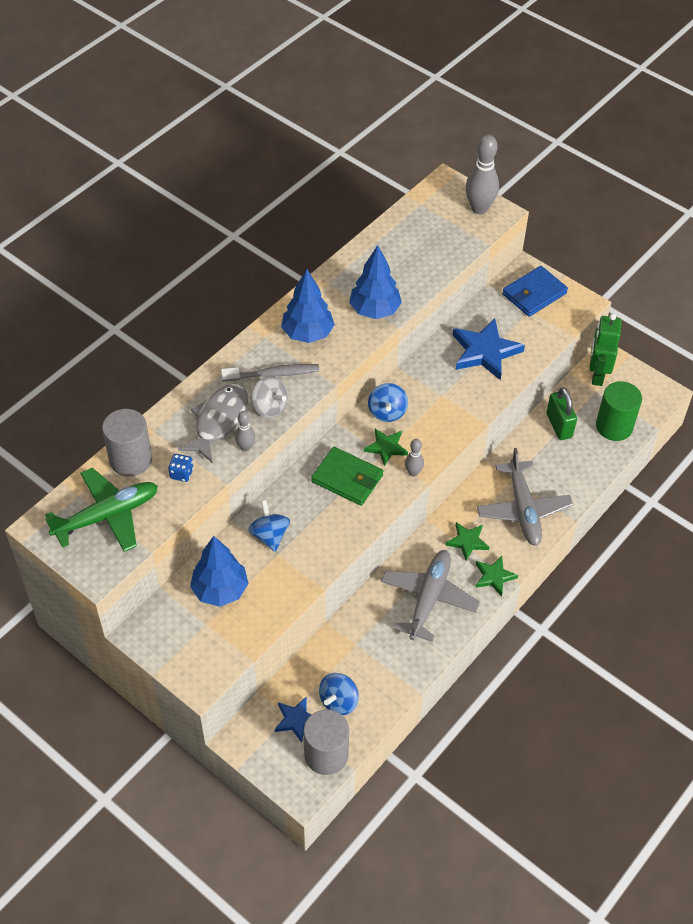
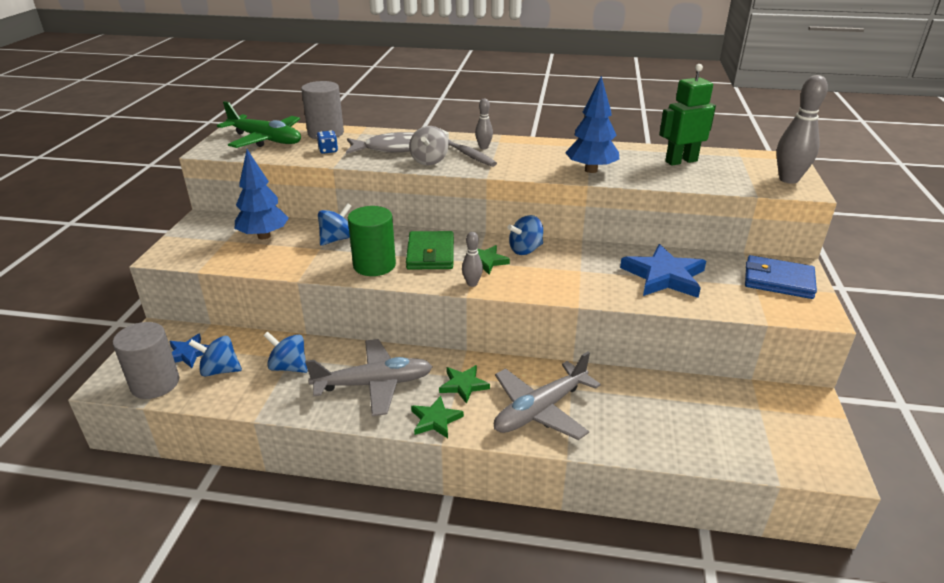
camera: 60 degrees right, 20 degrees down
(245, 447) = (378, 163): grey bowling pin -> grey bowling pin (483, 147)
(307, 333) = (525, 154): blue tree -> none
(367, 649) = (289, 367): none -> blue spinning top
(559, 426) = (677, 397): green padlock -> none
(597, 374) = (781, 401): green robot -> green robot (681, 161)
(614, 426) = (731, 442): green cylinder -> green cylinder (374, 265)

